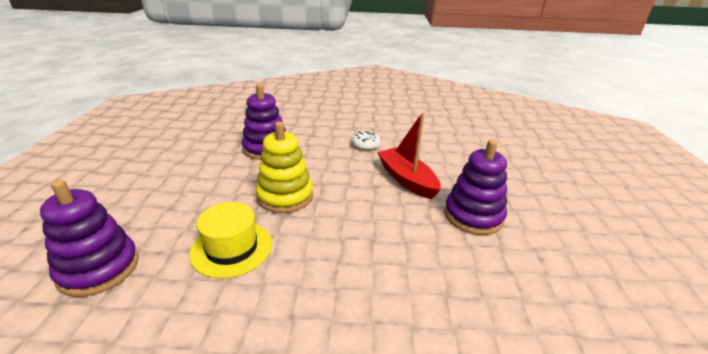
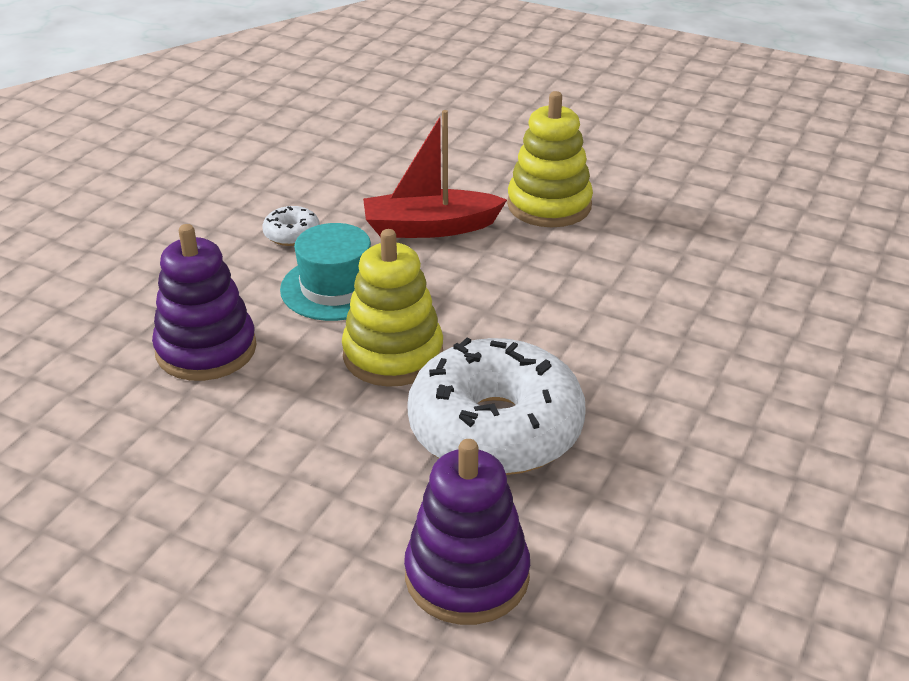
camera: 65 degrees left, 5 degrees up
(231, 248) = (495, 429): yellow hat -> white donut
(331, 166) = (335, 288): none -> turquoise hat
(473, 216) = (549, 205): purple stacking toy -> yellow stacking toy

